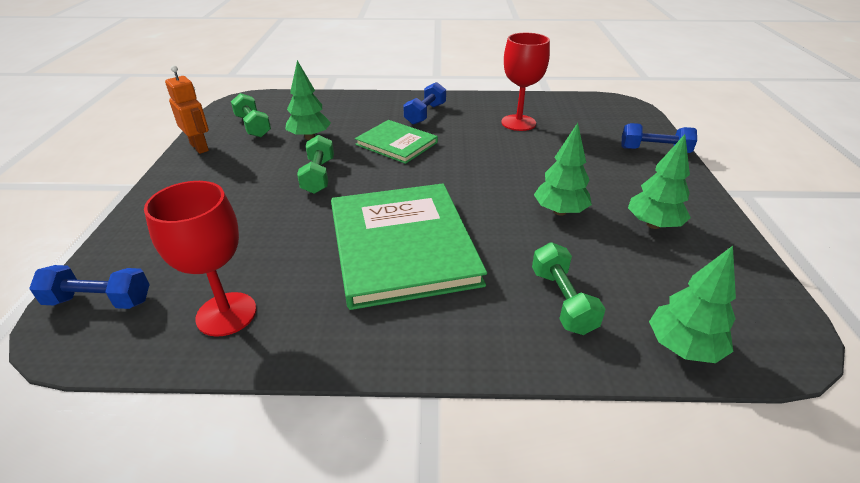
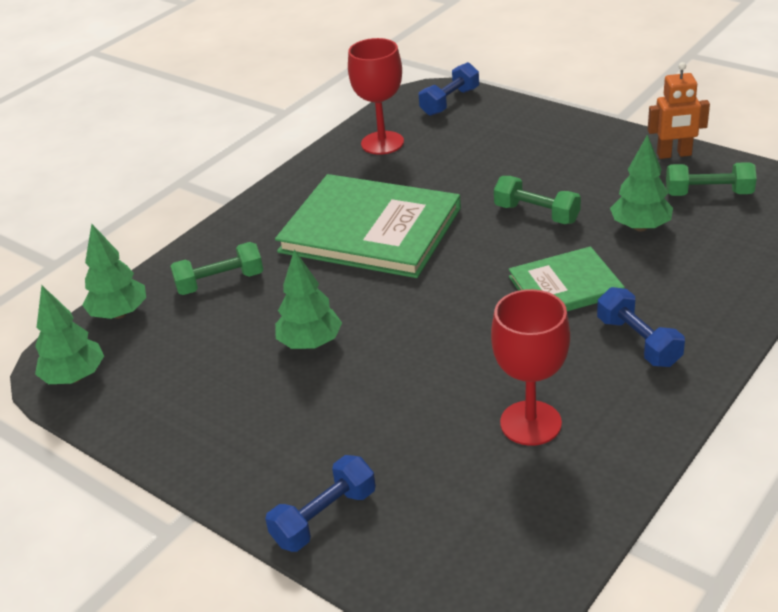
camera: 130 degrees right, 0 degrees up
(562, 301) = (220, 282): green dumbbell -> green dumbbell turned 45 degrees counterclockwise
(653, 224) = (220, 395): green tree -> green tree (75, 377)

